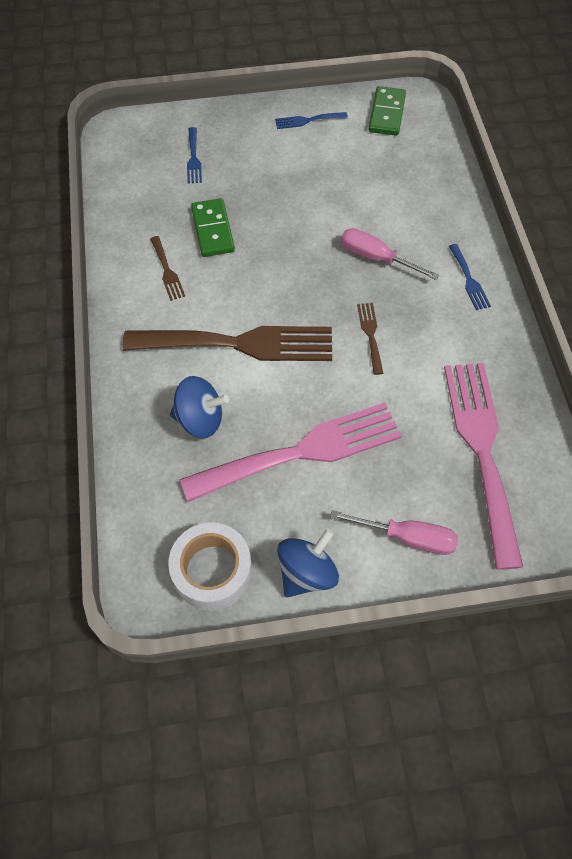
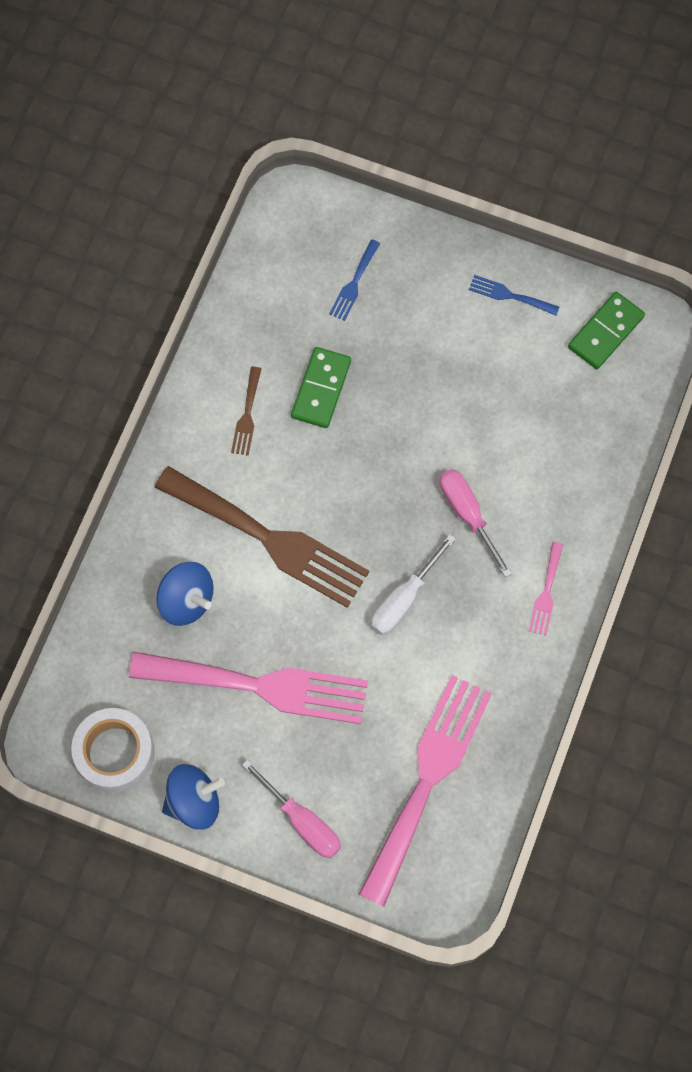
camera: 30 degrees right, 10 degrees up
(370, 334) = (403, 599): brown fork -> white screwdriver
(469, 280) = (546, 593): blue fork -> pink fork

